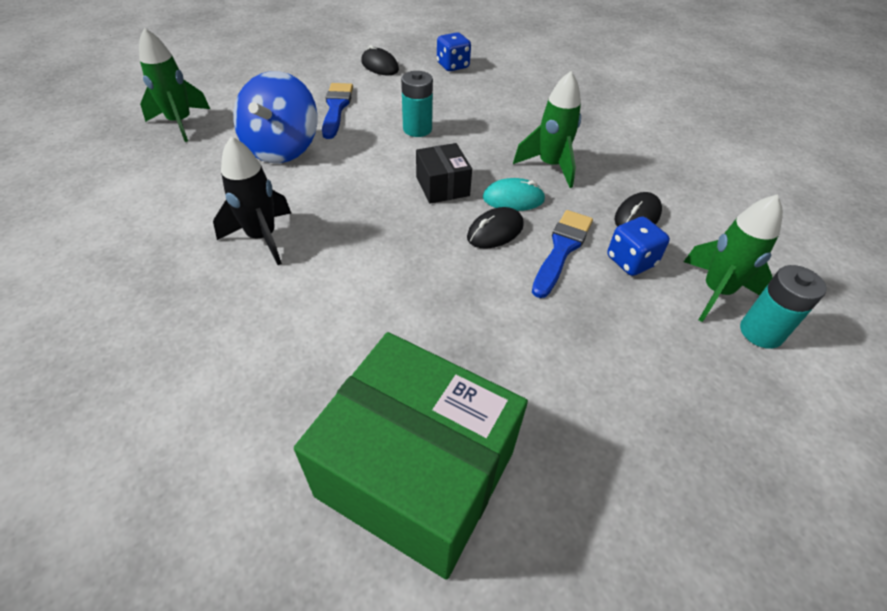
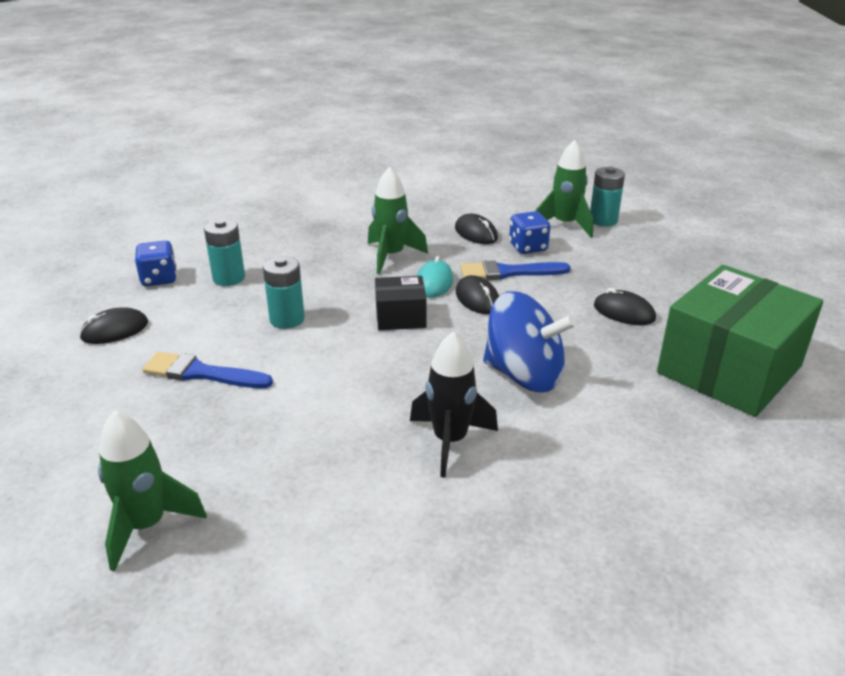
camera: 75 degrees left, 15 degrees down
(282, 148) = (274, 422): blue spinning top -> blue spinning top (524, 375)
(467, 92) = (229, 278): none -> turquoise battery
(517, 357) = (624, 312): none -> black mouse
(562, 249) = (508, 272): blue brush -> blue brush turned 45 degrees counterclockwise

